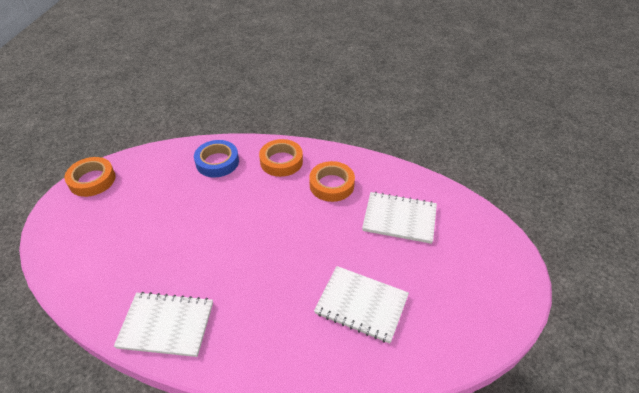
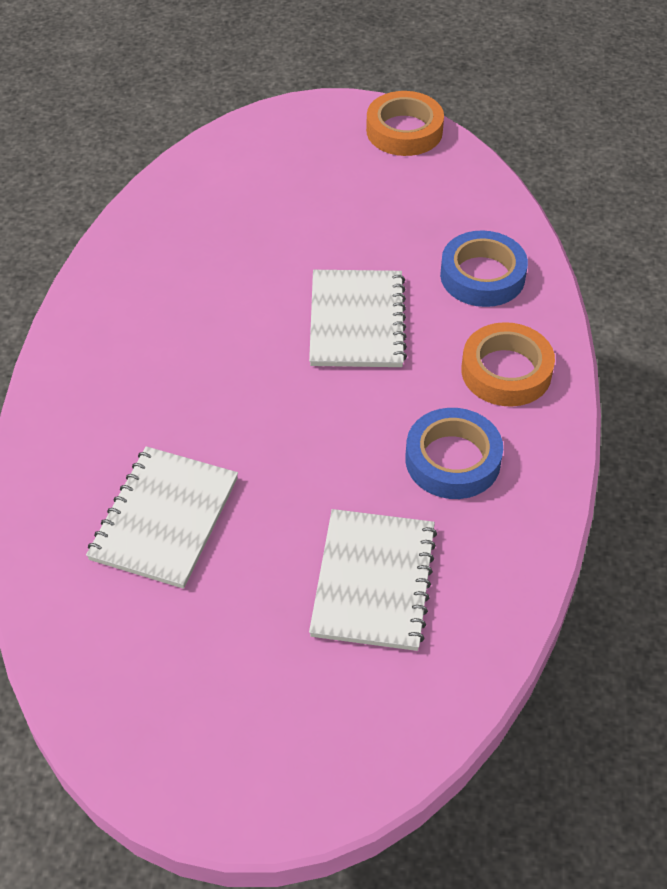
camera: 85 degrees right, 5 degrees up
(166, 325) = (128, 280): white notebook -> white notebook (357, 321)
(331, 185) = (453, 460): orange tape -> blue tape

